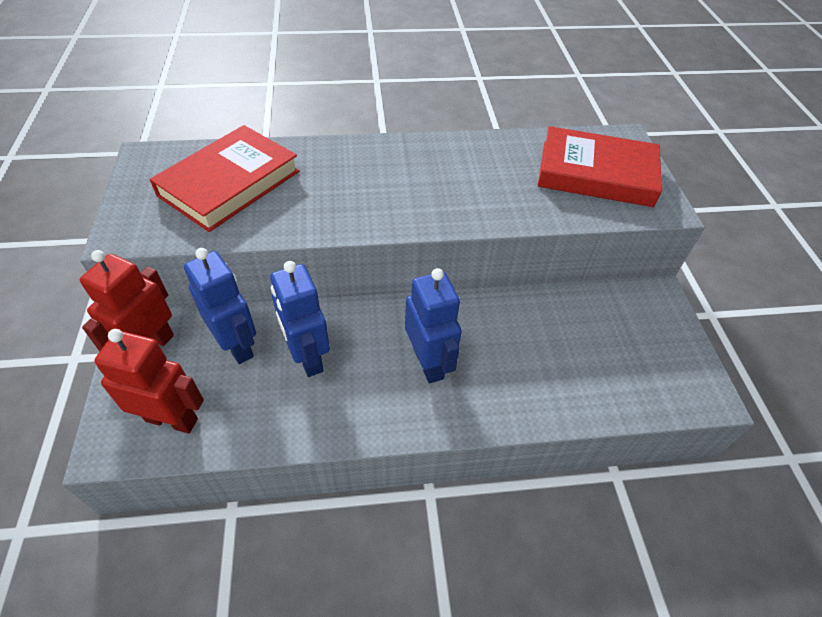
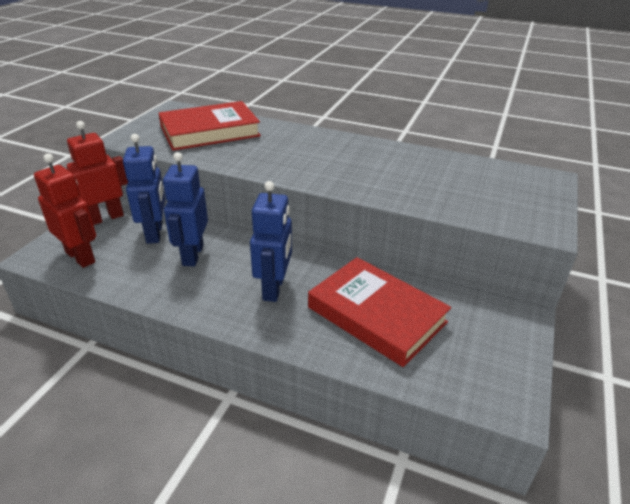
camera: 30 degrees right, 15 degrees down
(596, 173) = (498, 192): red book -> red book (376, 314)

